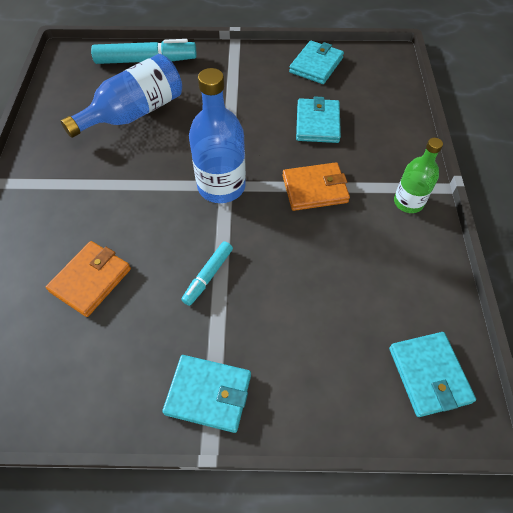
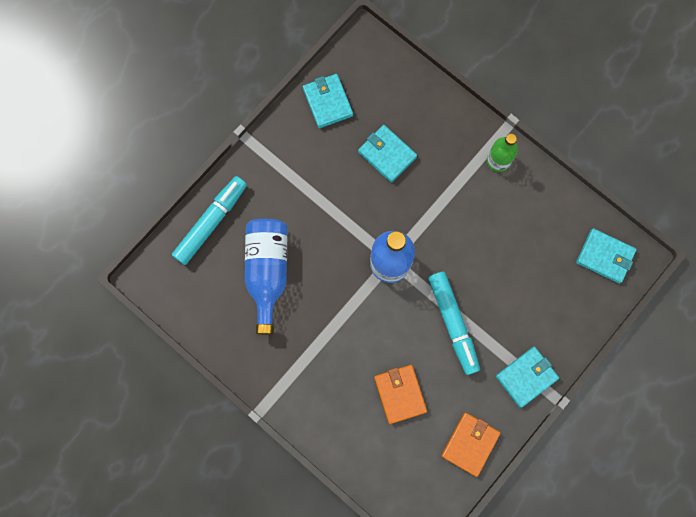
camera: 50 degrees left, 20 degrees up
(208, 276) = (453, 323): turquoise marker -> turquoise marker, size x1.83
(314, 189) = (441, 207): orange wallet -> orange wallet (470, 444)

